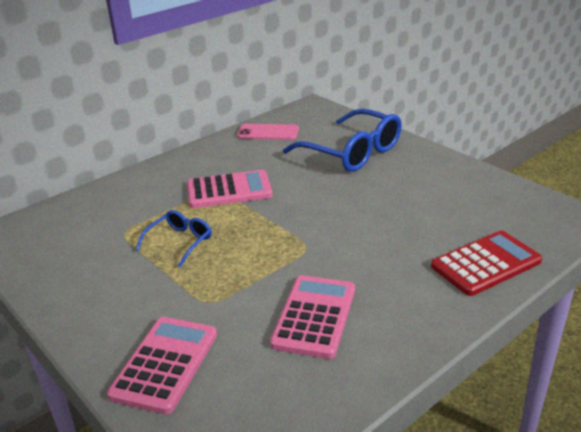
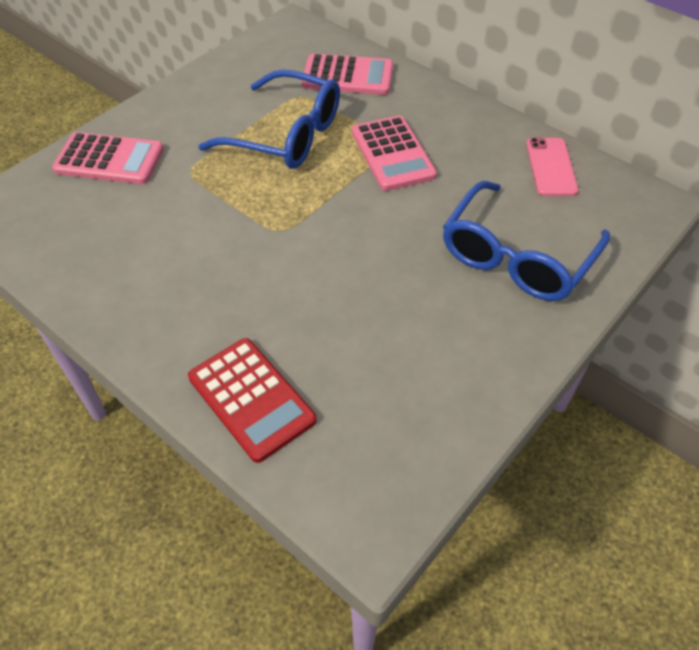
camera: 80 degrees right, 20 degrees up
(179, 242) = (286, 135): blue glasses -> blue glasses, size x1.92
(314, 316) = (163, 246): pink calculator -> pink calculator (348, 76)

